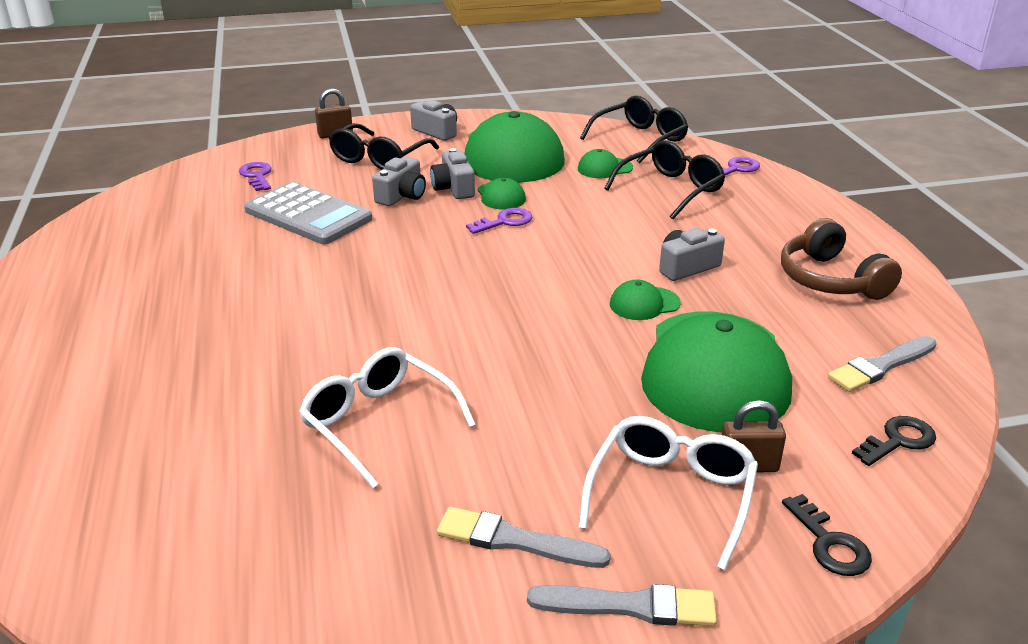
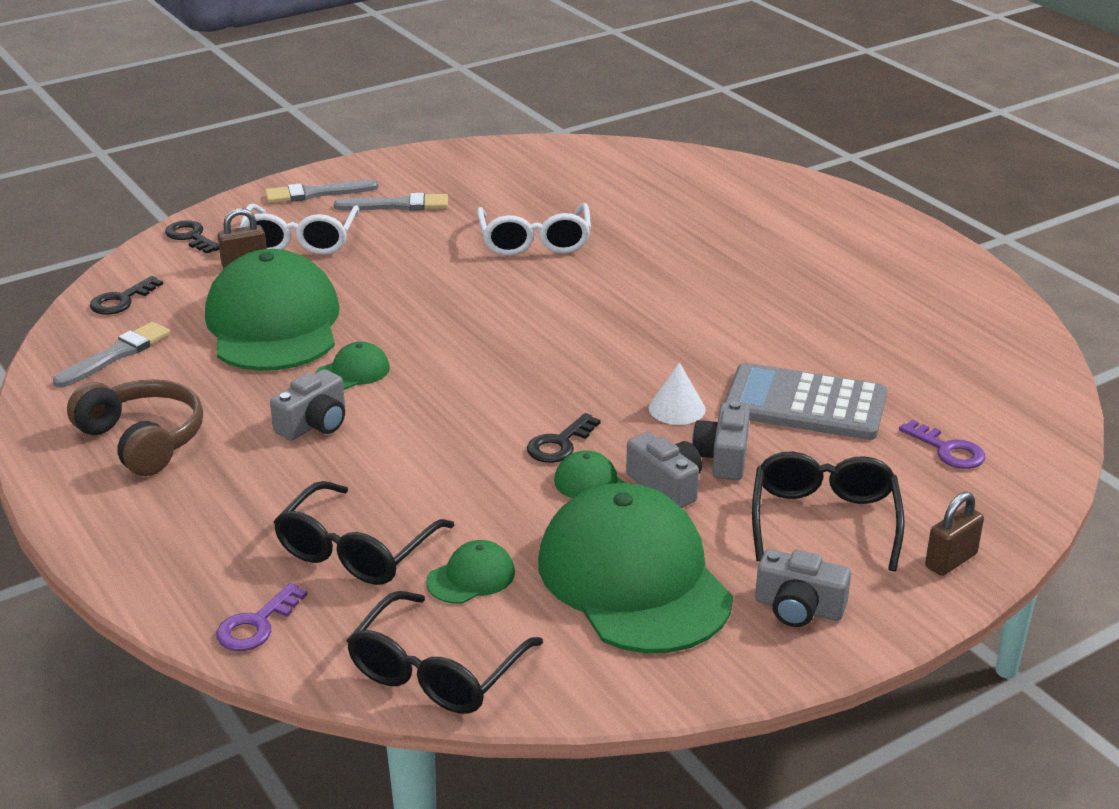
camera: 160 degrees right, 0 degrees up
(378, 422) = (534, 242): white glasses -> white glasses turned 60 degrees clockwise
(401, 228) = (677, 408): none -> white cone
(505, 221) = (559, 444): purple key -> black key

